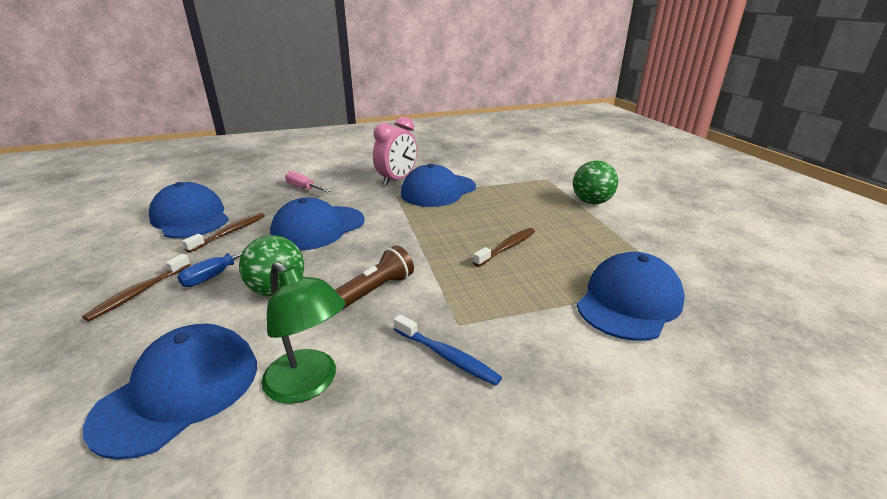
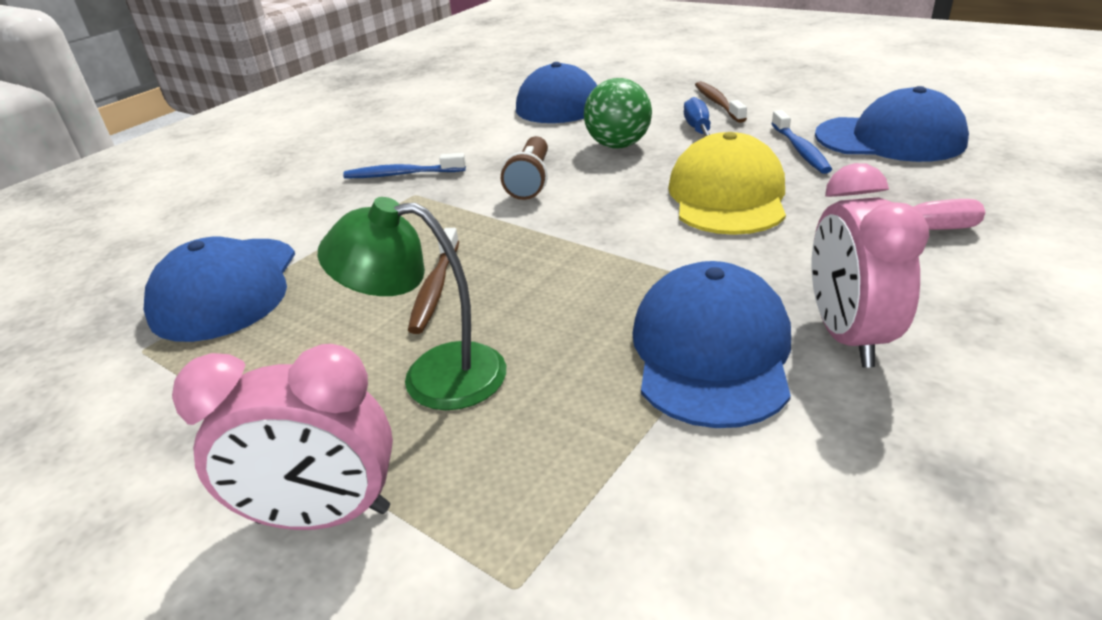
camera: 145 degrees right, 5 degrees up
(230, 232) = (800, 150): brown toothbrush -> blue toothbrush
(308, 384) = (484, 130): green lamp -> green lamp (433, 376)
(318, 228) = (727, 196): blue cap -> yellow cap
(591, 202) = (323, 515): green ball -> pink clock

